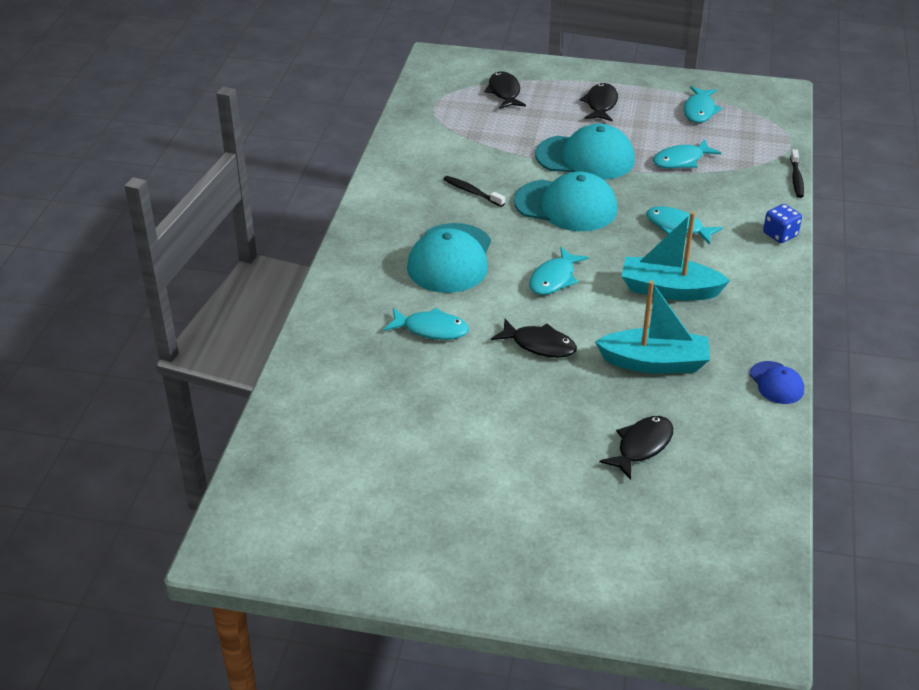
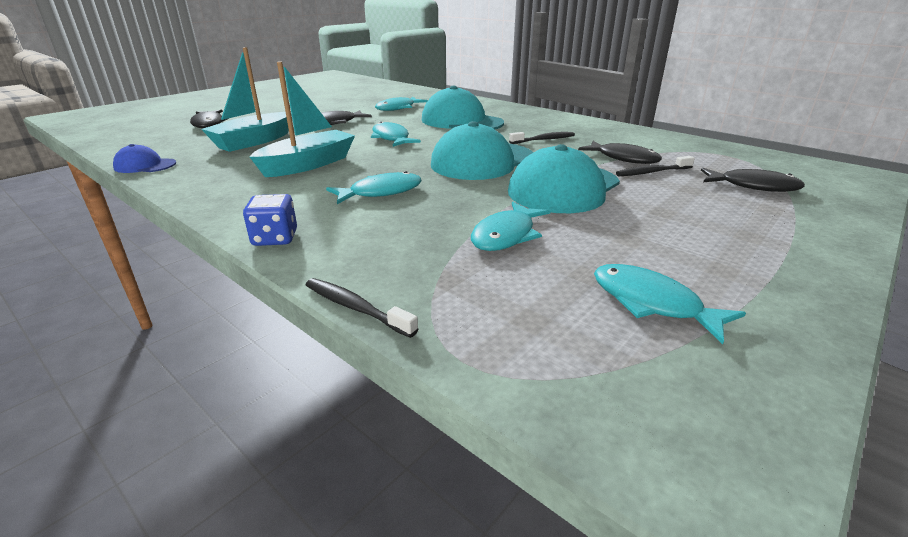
camera: 120 degrees right, 10 degrees down
(513, 130) = (652, 172): none -> black toothbrush
(601, 104) = (704, 230): black fish -> black fish (623, 158)
(681, 160) = (506, 235): turquoise fish -> turquoise fish turned 150 degrees counterclockwise

